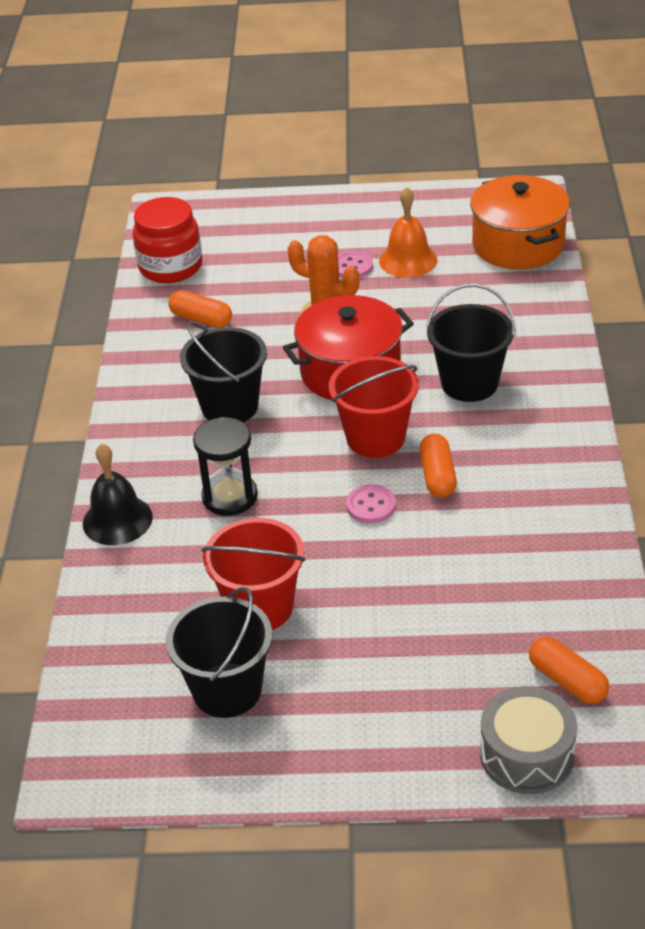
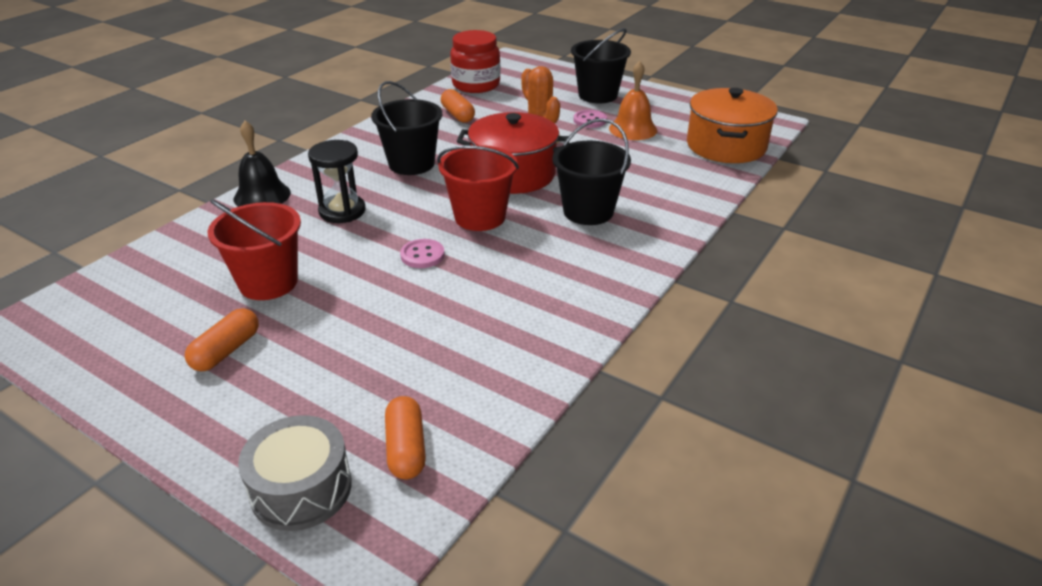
camera: 30 degrees right, 5 degrees down
(227, 690) = (176, 322): black bucket -> black bucket (598, 95)
(437, 476) = (492, 257): orange capsule -> orange capsule (226, 351)

